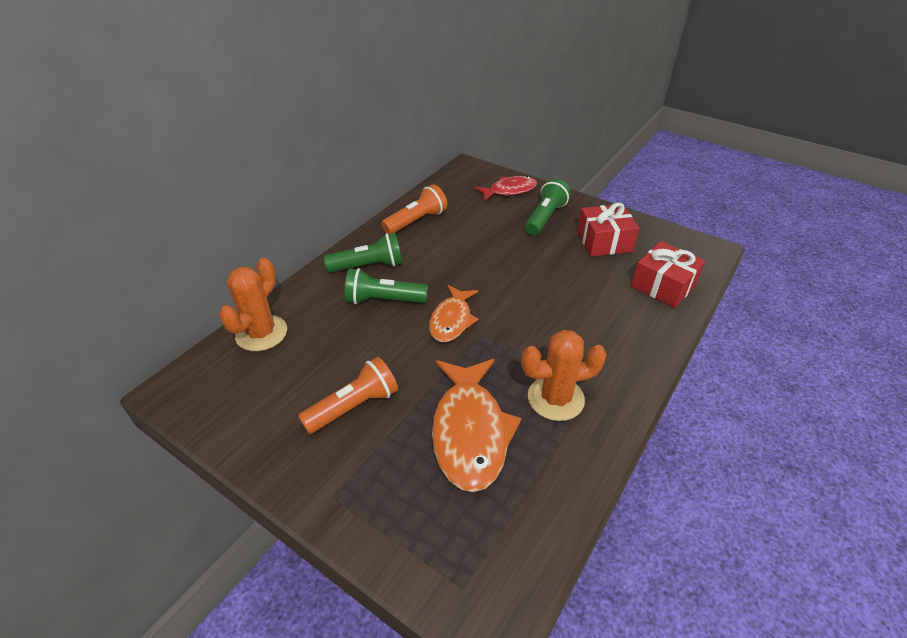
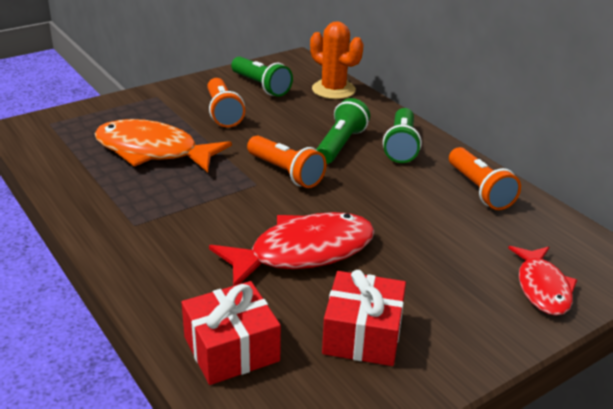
camera: 110 degrees right, 10 degrees down
(452, 320) = (286, 173): orange fish -> orange flashlight
(545, 217) = (451, 298): green flashlight -> green flashlight (261, 86)
(550, 282) = (303, 252): none -> red fish
(555, 398) = (143, 199): orange cactus -> none

